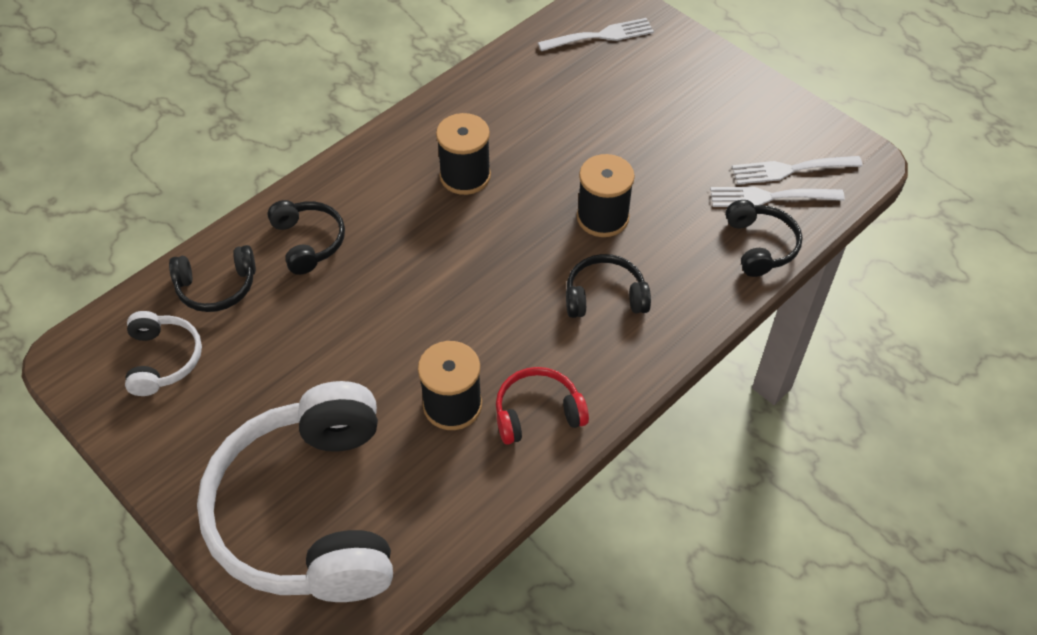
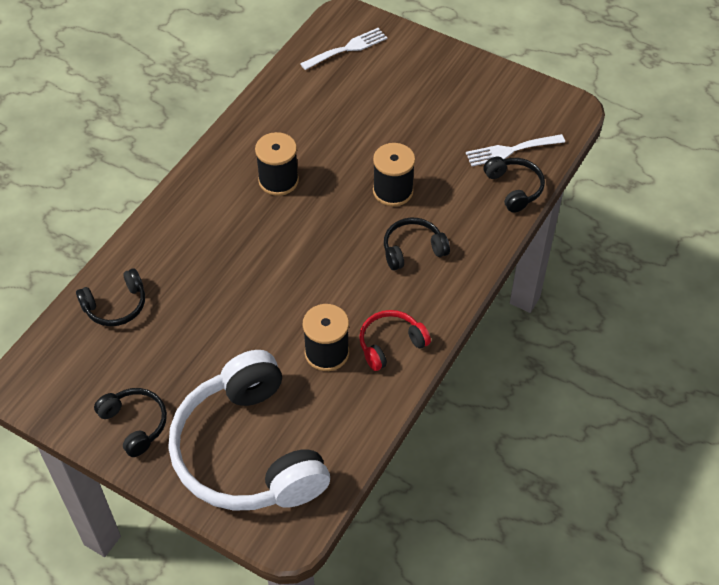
camera: 15 degrees left, 0 degrees up
(163, 359) = (95, 369): white headphones -> none
(308, 242) = (174, 256): black headphones -> black headphones (134, 424)
(790, 170) = (520, 126): white fork -> none

